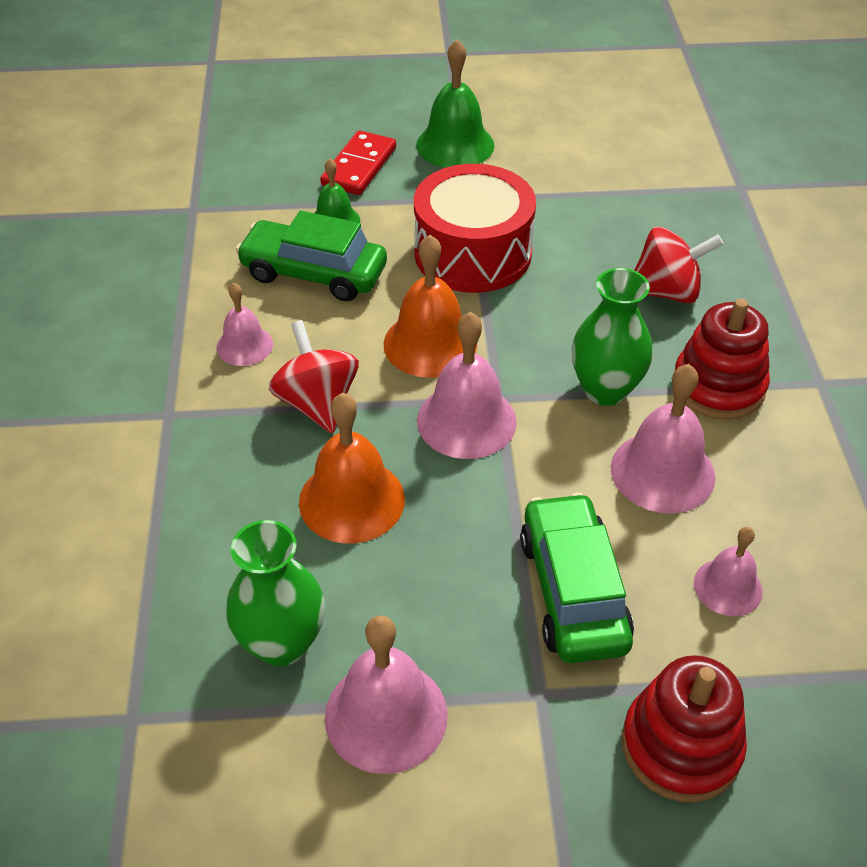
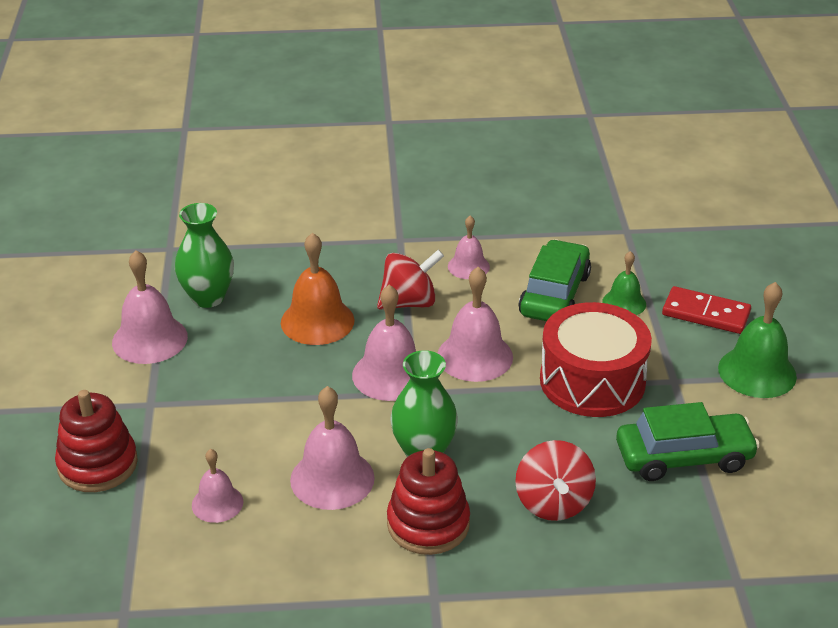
camera: 90 degrees right, 10 degrees down
(430, 344) = (475, 356): orange bell -> pink bell
(573, 591) = (226, 422): green car -> green car (684, 457)

